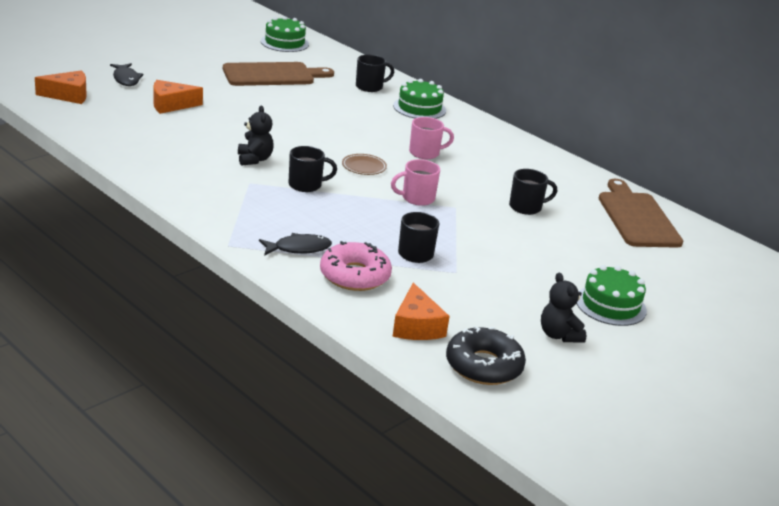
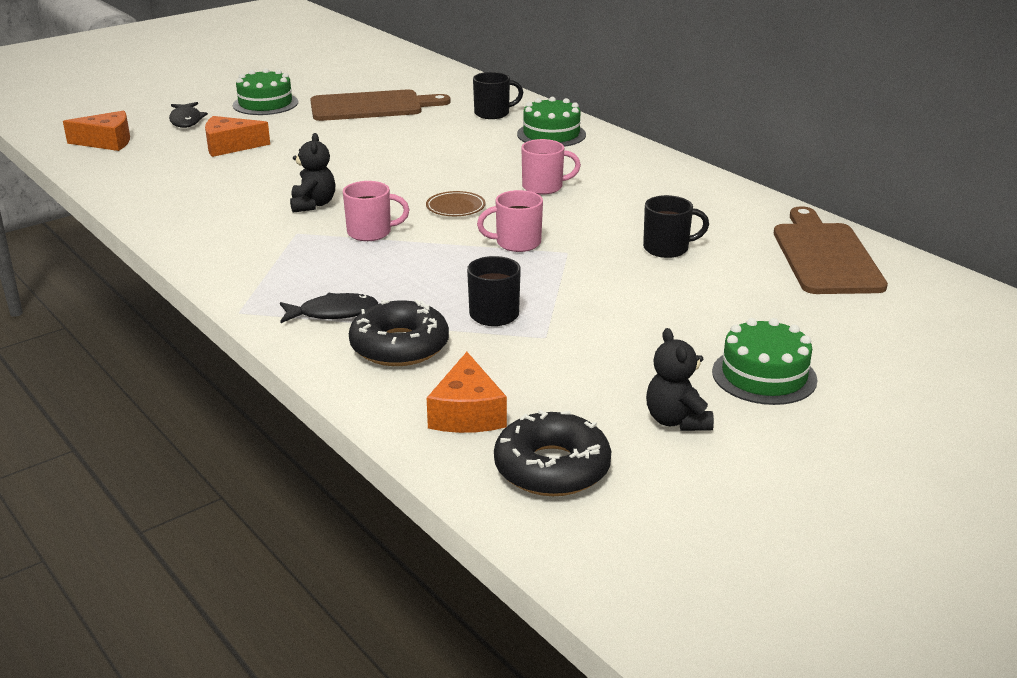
camera: 10 degrees right, 0 degrees up
(284, 43) = (399, 70): green cake -> green cake (265, 104)
(306, 185) = (370, 233): black mug -> pink mug
(355, 275) = (399, 346): pink donut -> black donut

